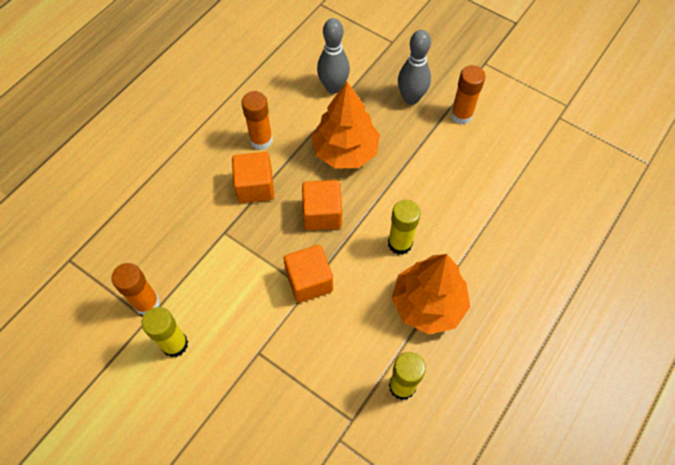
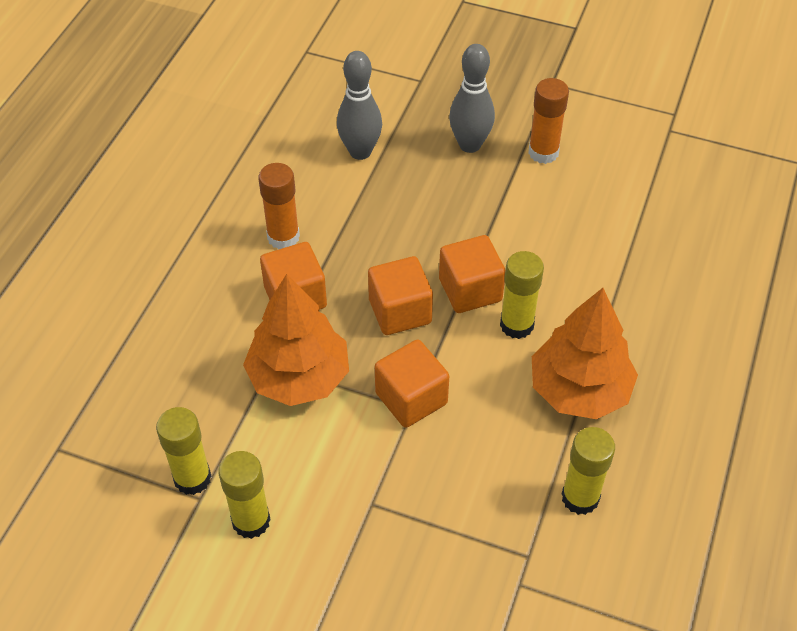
camera: 15 degrees left, 10 degrees down
(147, 303) = (192, 478): orange glue stick -> yellow glue stick
(345, 151) = (404, 227): orange tree -> orange tree (299, 377)
(376, 209) = (470, 290): none -> orange cube

